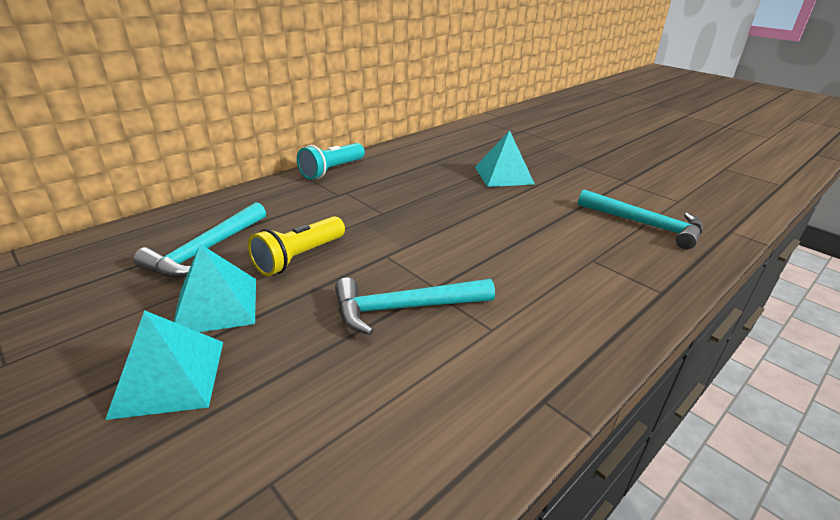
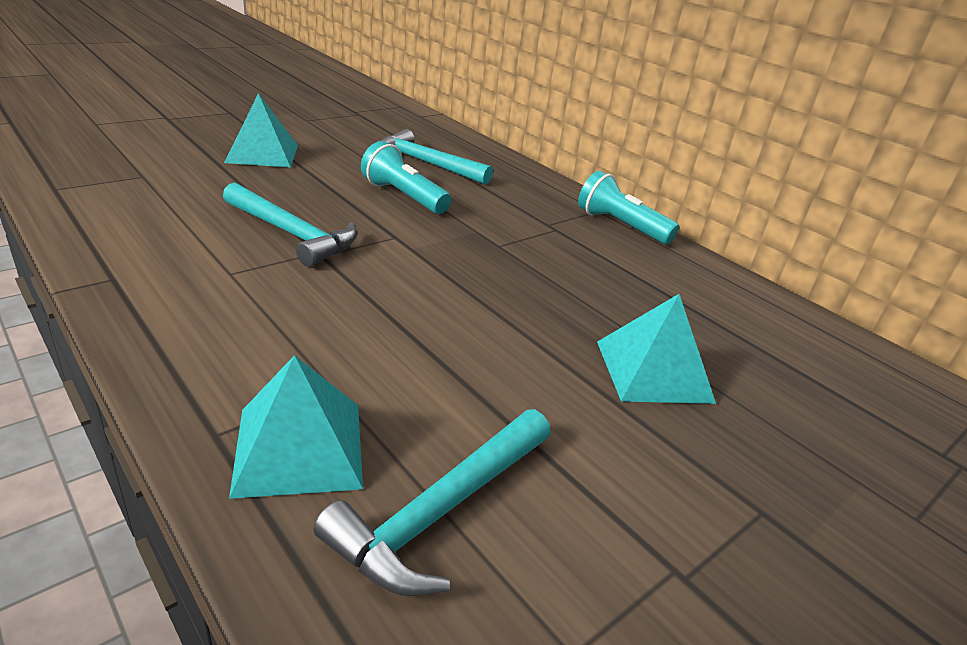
camera: 90 degrees right, 0 degrees up
(216, 305) = (339, 166): turquoise pyramid -> turquoise pyramid (299, 447)
(299, 257) = (403, 196): yellow flashlight -> turquoise flashlight
(404, 308) = (292, 234): turquoise hammer -> turquoise hammer turned 135 degrees clockwise

